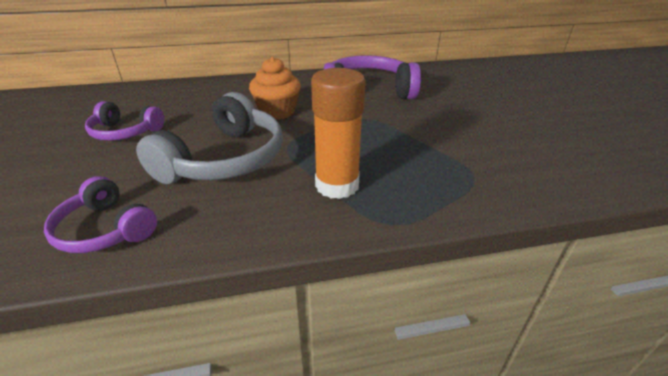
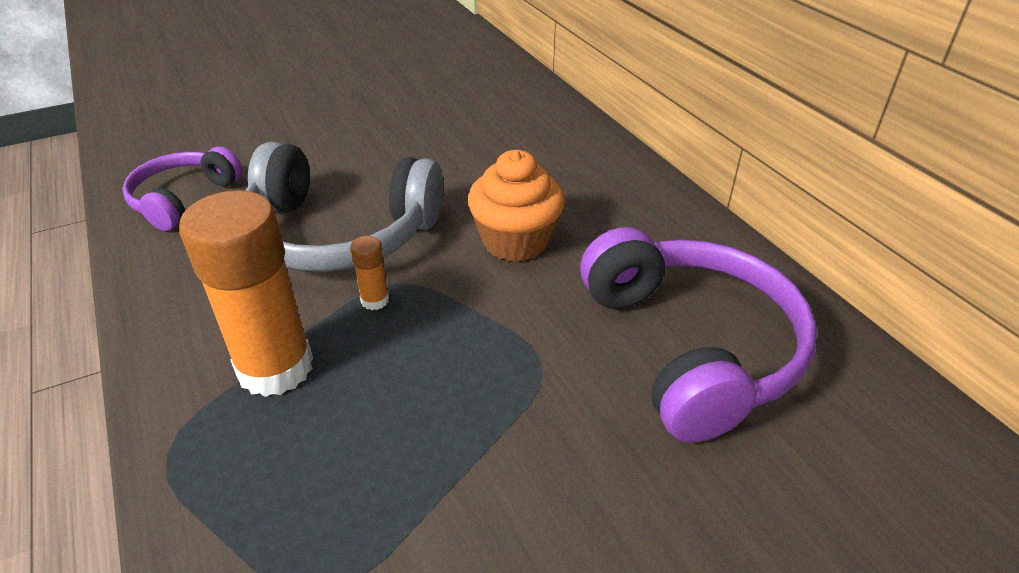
camera: 75 degrees right, 5 degrees up
(125, 132) = (396, 132): purple headphones -> none
(298, 152) = (375, 300): none -> orange glue stick

